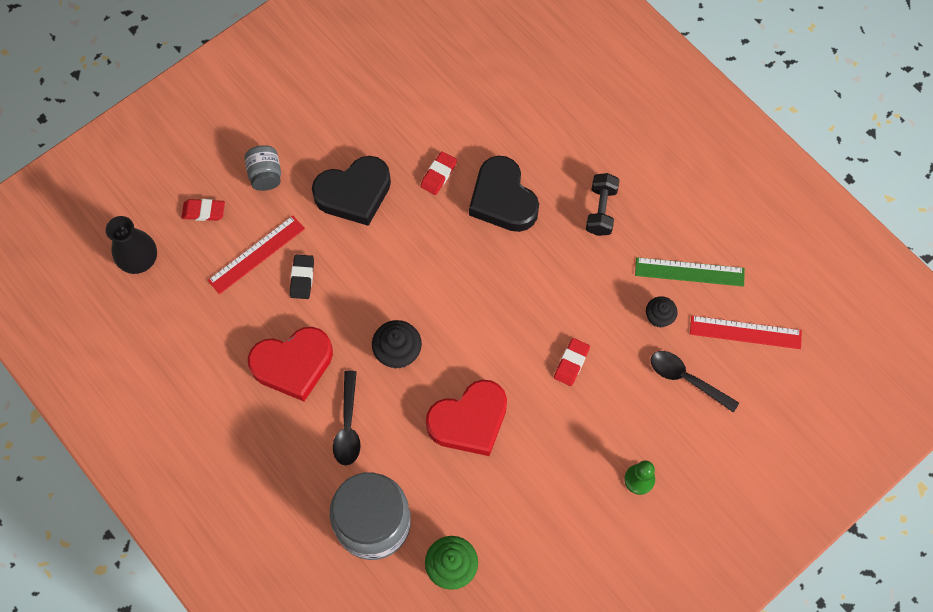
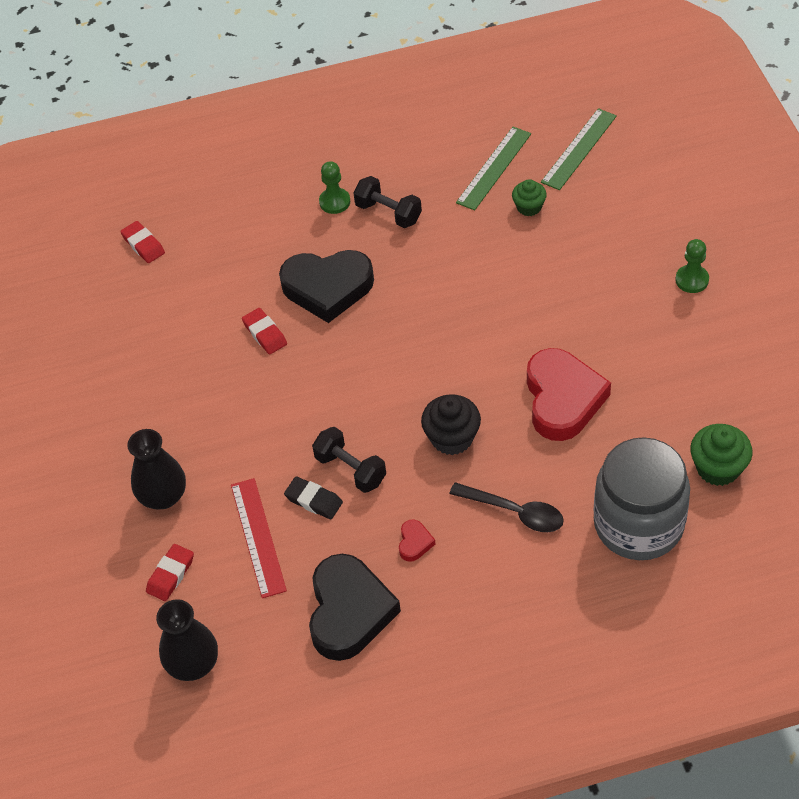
camera: 60 degrees left, 15 degrees down
(265, 175) = (163, 496): grey jar -> black vase
(293, 364) = (414, 543): red heart -> red heart, size x0.41
(339, 292) = (350, 469): none -> black dumbbell
(354, 193) = (239, 417): black heart -> black heart (349, 611)
(571, 363) = (542, 292): red eraser -> red eraser (143, 245)
(593, 165) = (334, 202): none -> green pawn
(659, 317) = (529, 207): black cupcake -> green cupcake
(686, 379) = (605, 208): black spoon -> none
(745, 332) = (579, 149): red ruler -> green ruler

